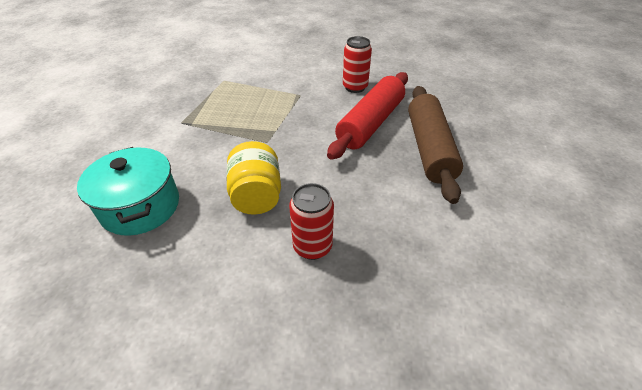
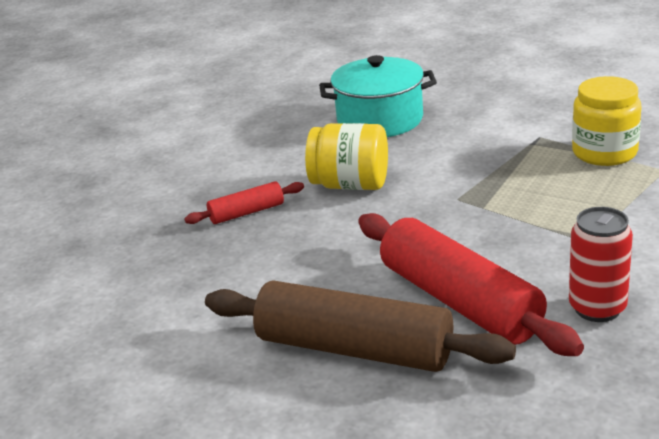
camera: 115 degrees right, 15 degrees down
(204, 98) = (604, 152): none -> yellow jar
(312, 246) = (246, 212): red can -> red rolling pin

